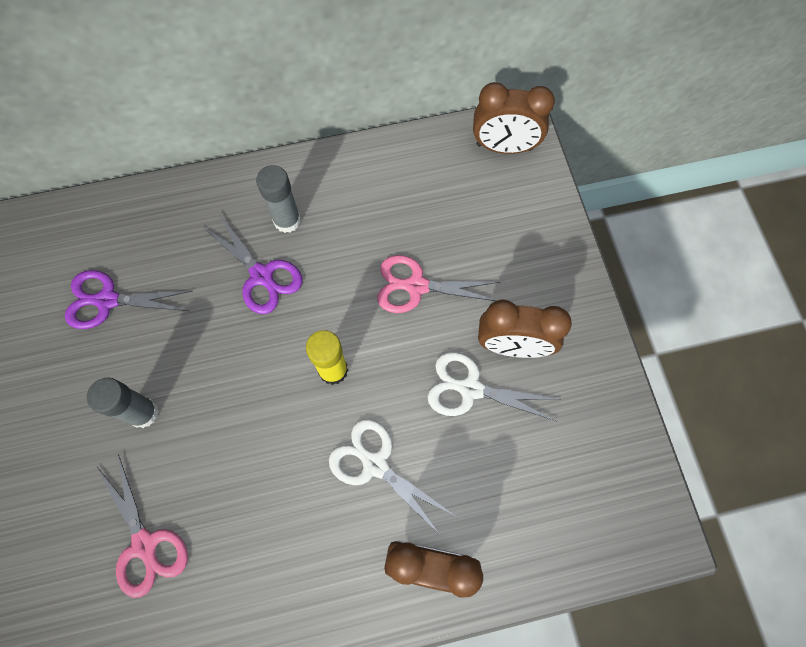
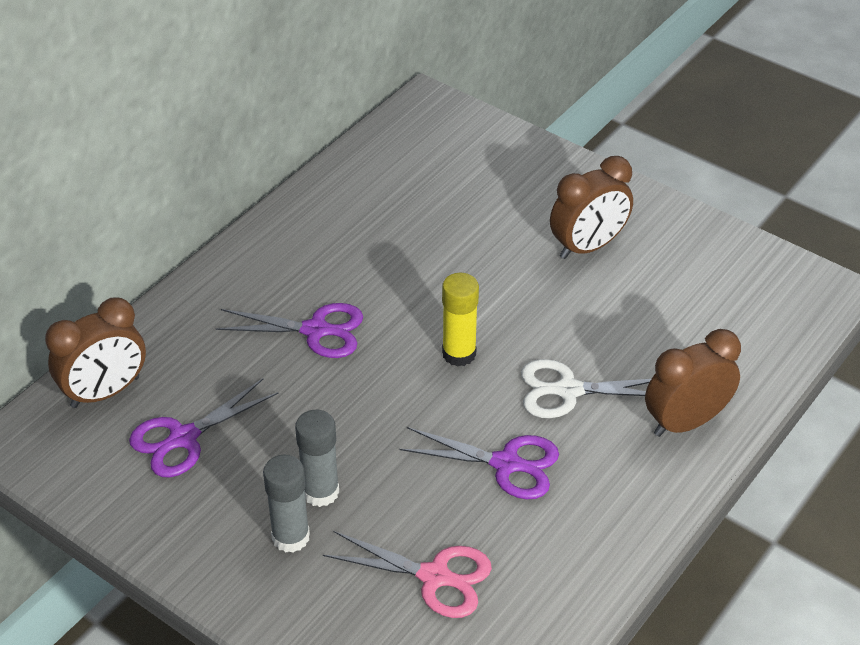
camera: 40 degrees left, 25 degrees down
(275, 492) = (506, 464): none -> purple scissors
(287, 220) = (293, 279): grey glue stick -> grey glue stick (290, 537)
(416, 286) = (463, 256): pink scissors -> none
(470, 389) = (587, 294): white scissors -> none
(504, 147) = (429, 123): brown clock -> brown clock (105, 392)

